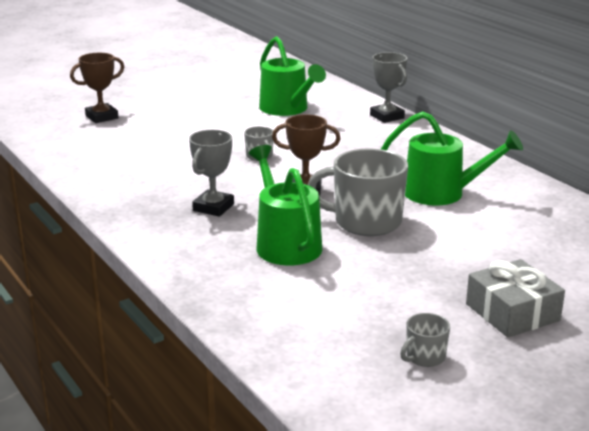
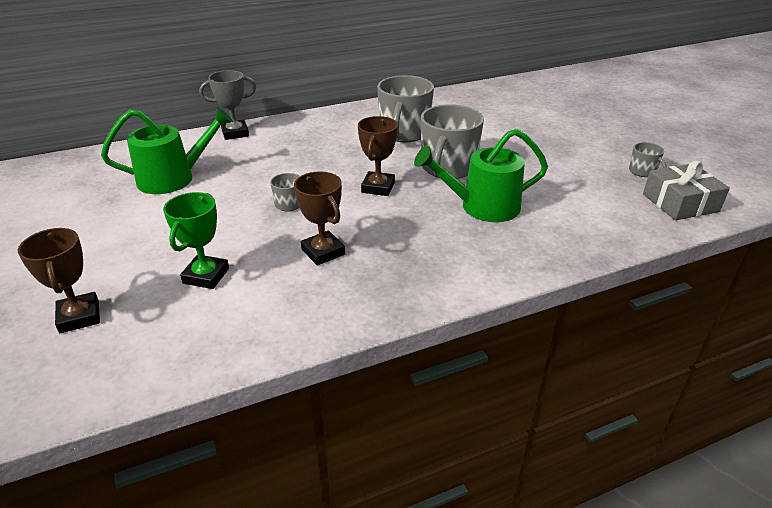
camera: 80 degrees left, 10 degrees up
(149, 143) = (206, 276): none -> green trophy
(187, 177) = (323, 252): none -> brown trophy
(213, 207) = (401, 239): grey trophy -> none
(441, 193) = (404, 133): green watering can -> grey mug
(512, 312) = (581, 137): grey gift -> grey gift (680, 203)

